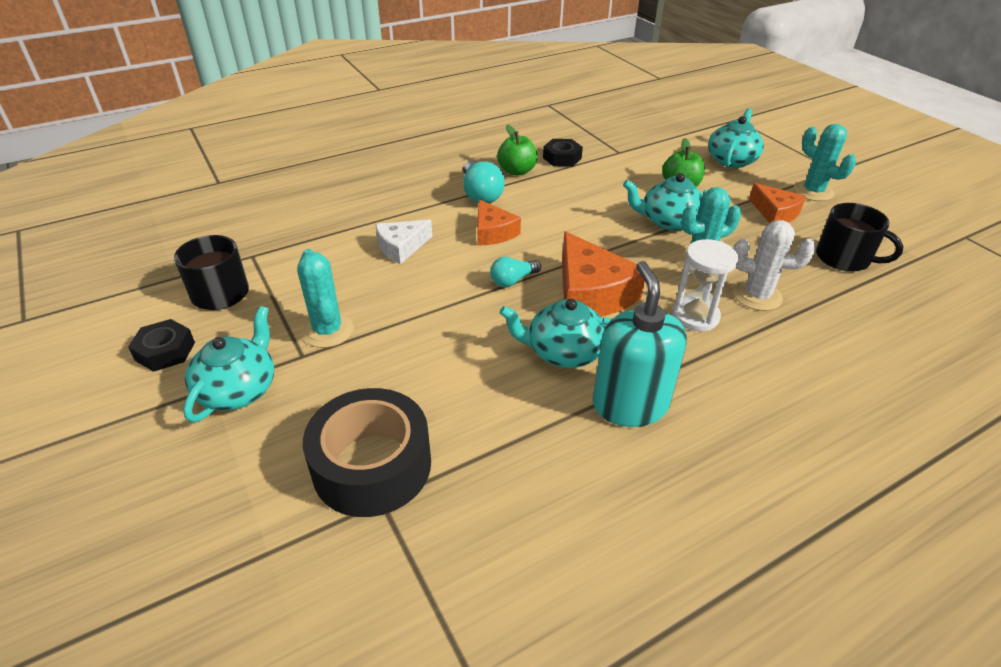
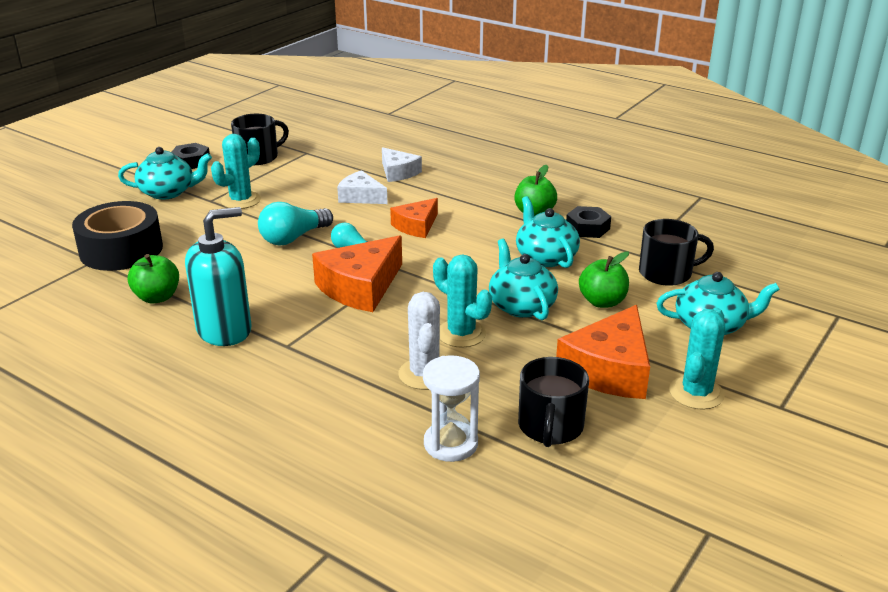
camera: 65 degrees right, 10 degrees down
(369, 213) = (398, 172): none -> white cheese
(480, 194) = (474, 206): turquoise light bulb -> turquoise light bulb (293, 238)
(525, 449) = (157, 297): none -> green apple
(563, 352) = (272, 290): turquoise teapot -> turquoise teapot (545, 257)
(652, 151) = (666, 273): none -> black mug
(695, 316) = (364, 343): white hourglass -> white hourglass (450, 444)
(775, 213) = (609, 369): orange cheese -> orange cheese, size x1.64

